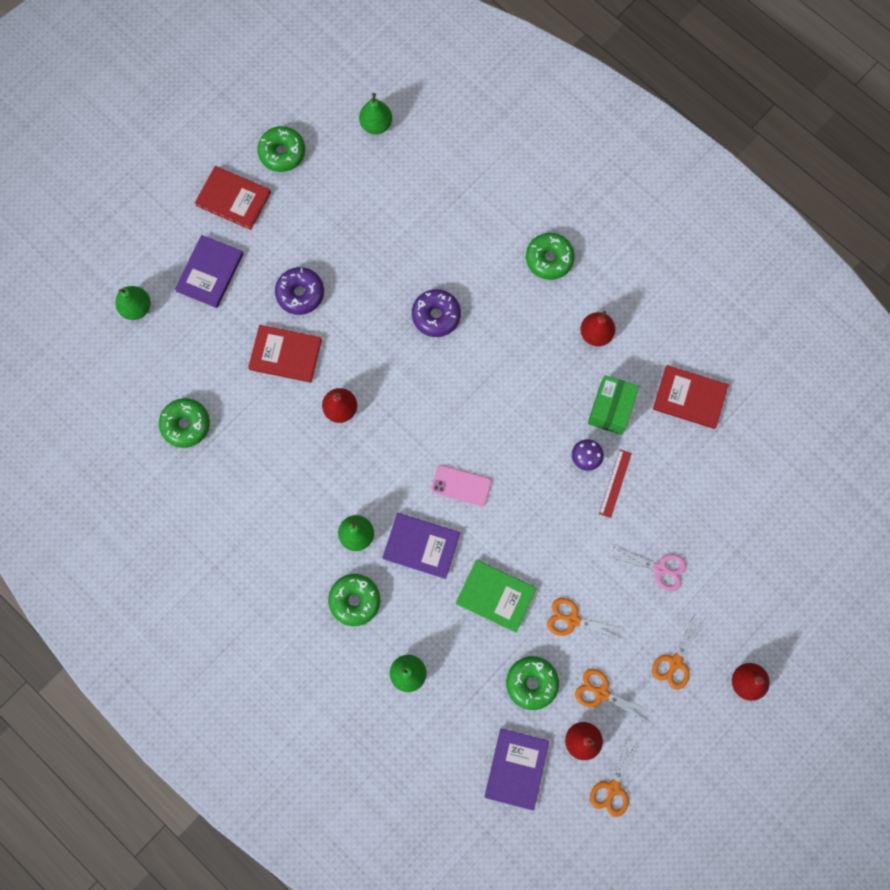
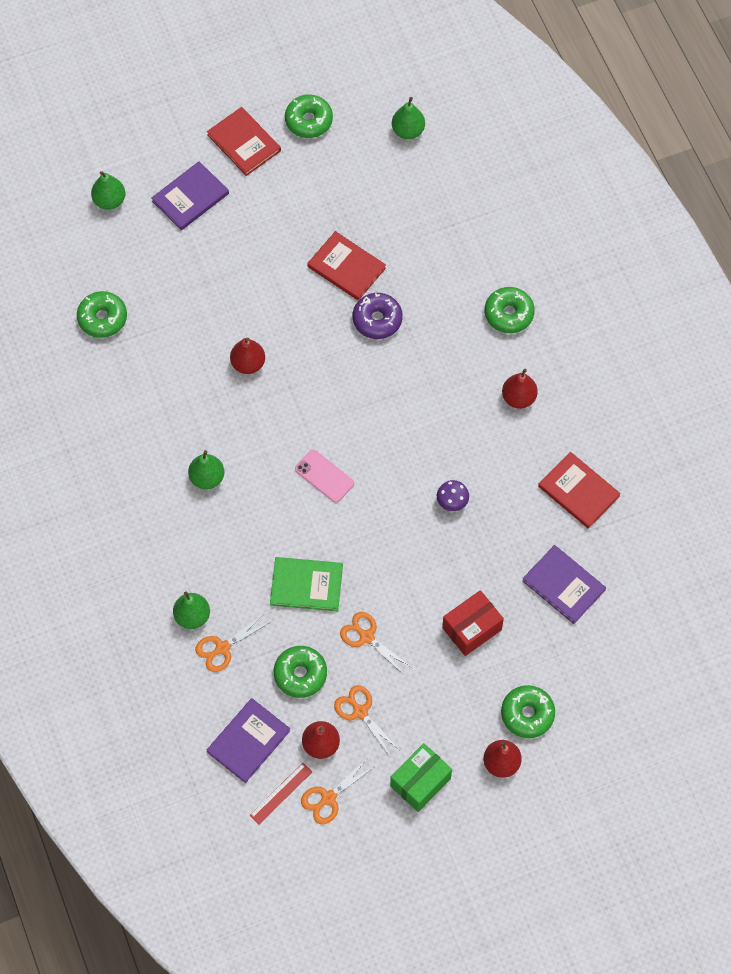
camera: 25 degrees right, 10 degrees down
(285, 354) = (222, 296): red book -> red book (346, 267)
(300, 293) = (262, 249): purple donut -> none
(355, 600) = (176, 533): green donut -> green donut (527, 714)
(421, 546) = (261, 512): purple book -> purple book (563, 585)
(496, 596) = (306, 585): green book -> green book turned 45 degrees counterclockwise
(610, 409) = (498, 469): green box -> green box (420, 782)
(615, 483) = (468, 536): red ruler -> red ruler (281, 793)
(660, 569) = (472, 629): pink scissors -> red box
(675, 662) = (443, 716): orange scissors -> orange scissors (222, 648)

